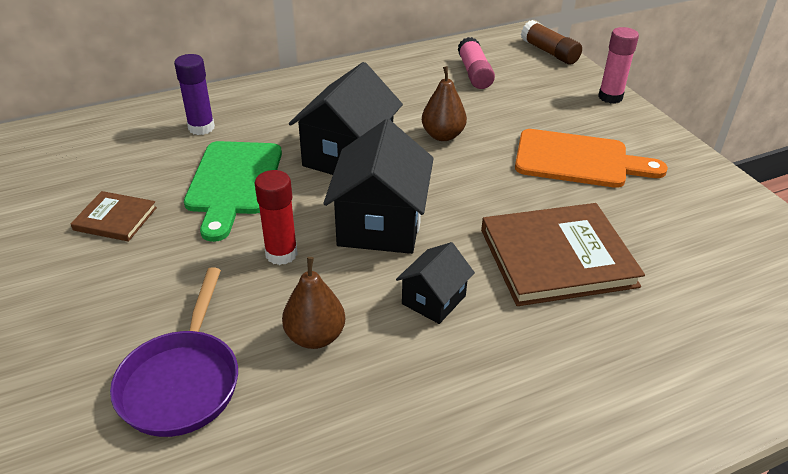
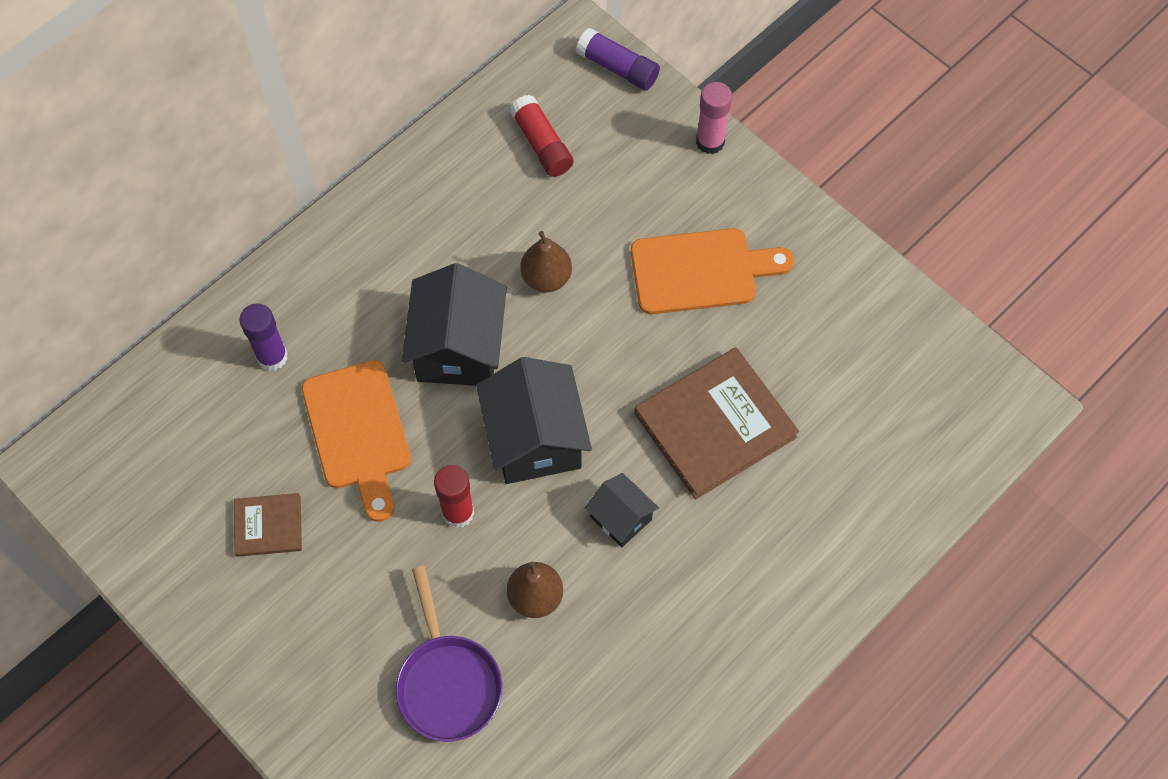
camera: 20 degrees left, 25 degrees up
(233, 183) = (358, 432): green cutting board -> orange cutting board
(433, 300) = (621, 518): black house -> black house turned 60 degrees counterclockwise
(474, 73) = (542, 144): pink glue stick -> red glue stick
(549, 52) = (618, 68): brown glue stick -> purple glue stick

